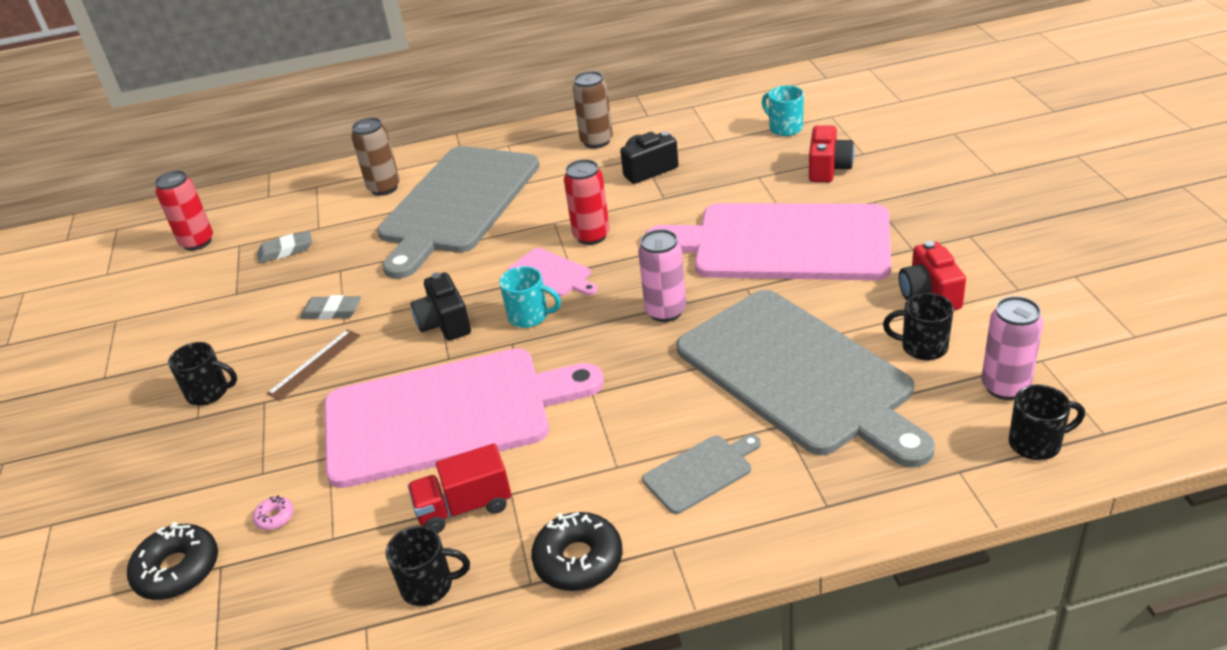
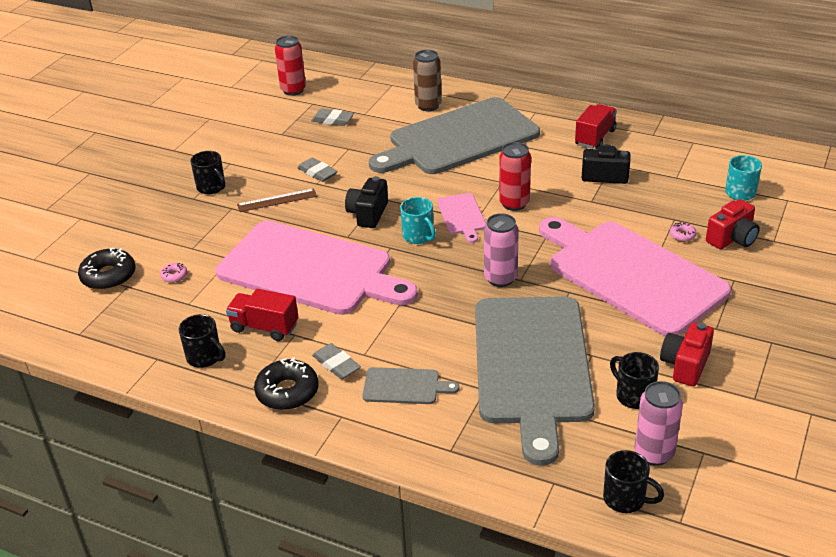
camera: 35 degrees right, 0 degrees up
(596, 141) = (595, 137): brown can -> red truck
(599, 496) = (336, 364): none -> grey eraser
(783, 187) = (682, 235): none -> pink donut

